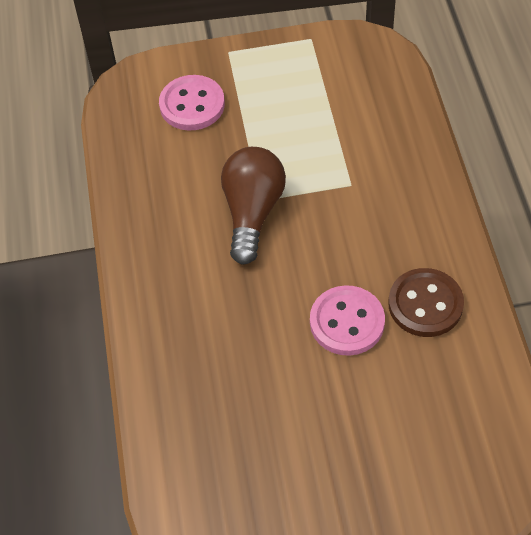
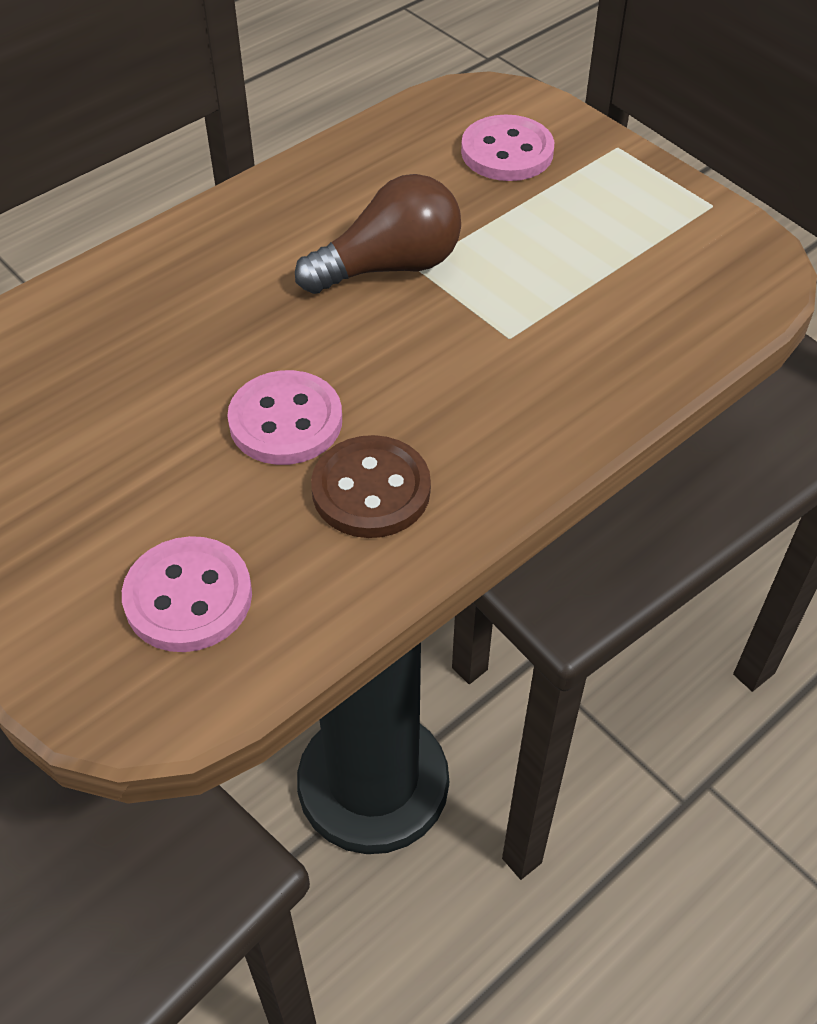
camera: 55 degrees right, 5 degrees down
(451, 425) = (188, 597): none -> pink button

